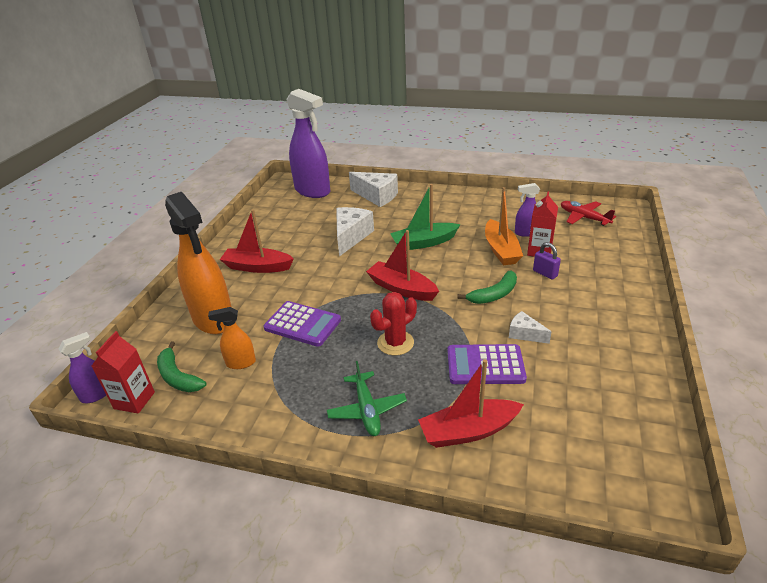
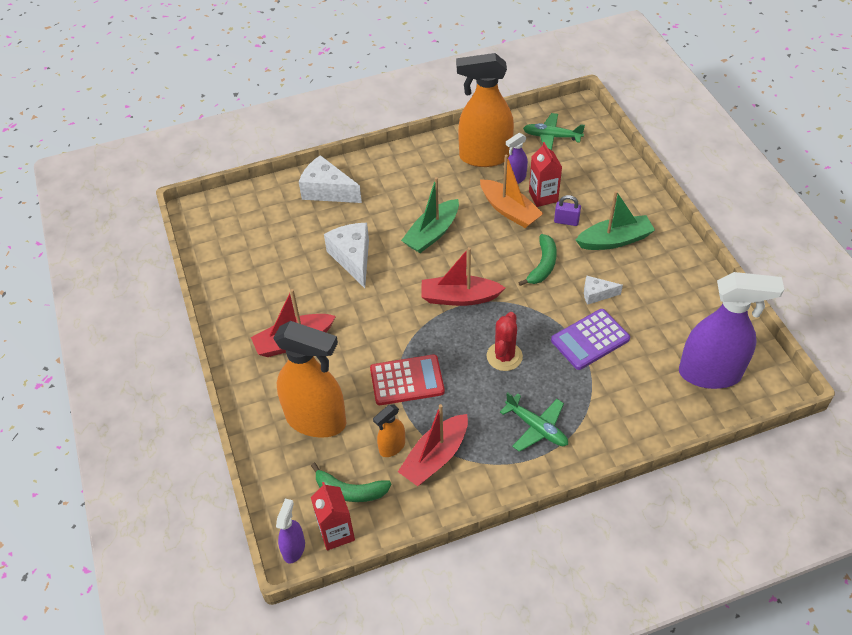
camera: 35 degrees left, 15 degrees up
(302, 324) = (407, 380): purple calculator -> red calculator
(313, 191) = (246, 213): purple spray bottle -> purple spray bottle (710, 373)
(376, 196) = (327, 191): white cheese -> white cheese turned 150 degrees counterclockwise
(468, 431) = (622, 402): red boat -> red boat (435, 457)
(513, 212) = (484, 157): none -> orange spray bottle
(580, 302) = (614, 240): none -> green boat
(583, 217) = (551, 137): red plane -> green plane

